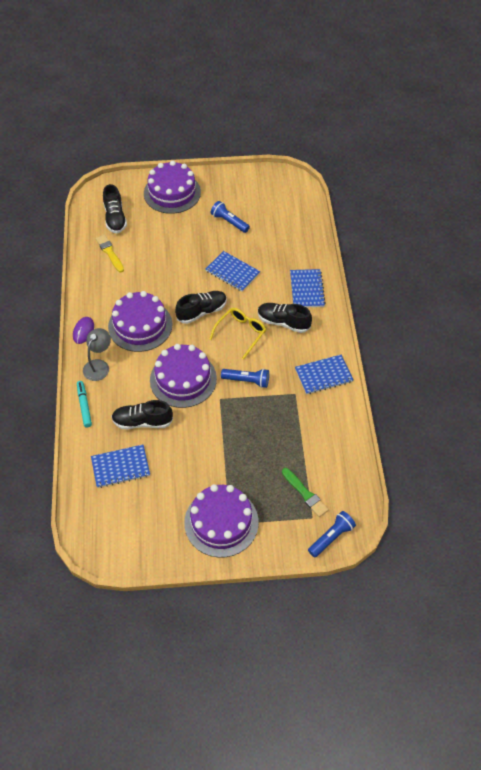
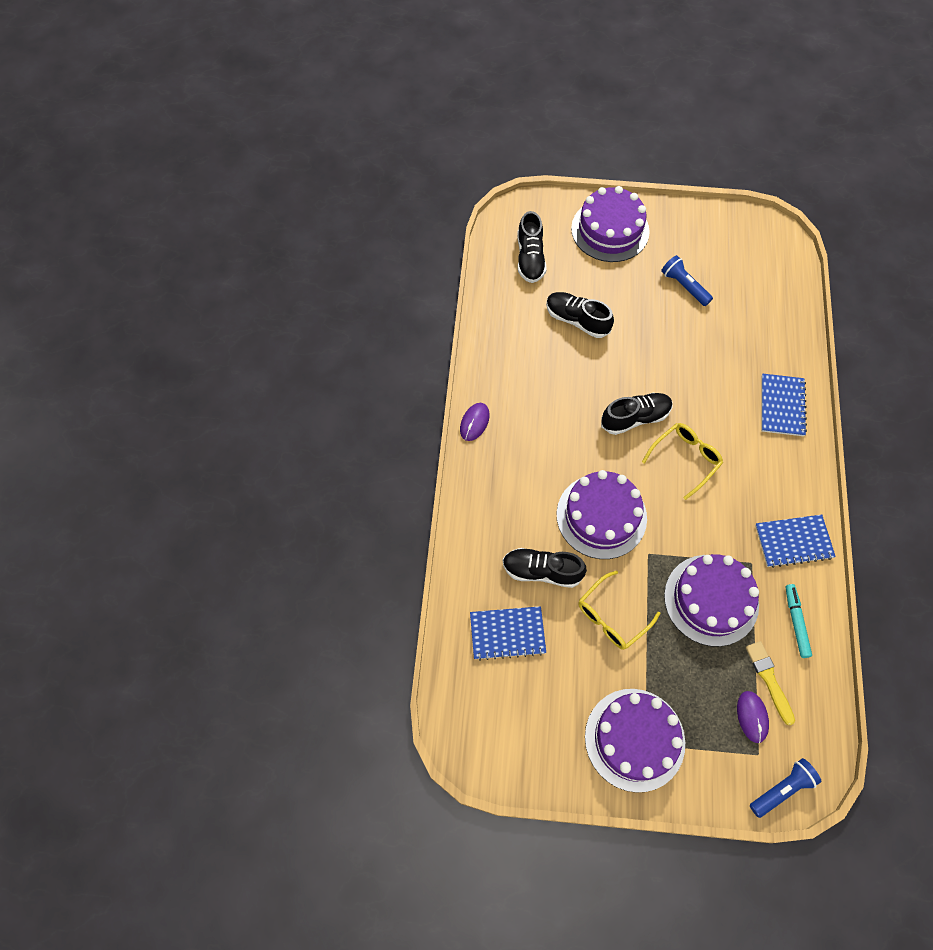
camera: 10 degrees right, 10 degrees up
(84, 406) = (467, 534): turquoise marker -> turquoise marker (796, 622)
(99, 365) = (490, 477): grey lamp -> none
(110, 253) = (519, 309): yellow brush -> yellow brush (769, 679)
(140, 325) = (550, 426): purple cake -> purple cake (711, 600)
(197, 444) = (612, 617): none -> yellow glasses
(232, 272) = (682, 364): blue notebook -> none
(247, 381) = (687, 532): blue flashlight -> none
(283, 322) = (745, 451): black shoe -> black shoe (577, 320)
(305, 493) = (752, 717): green brush -> purple mouse

